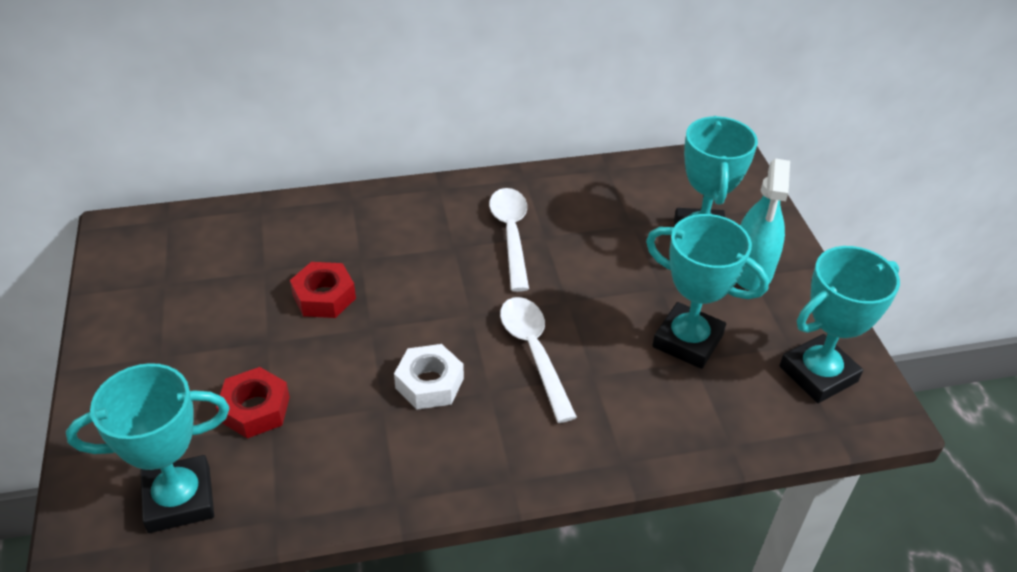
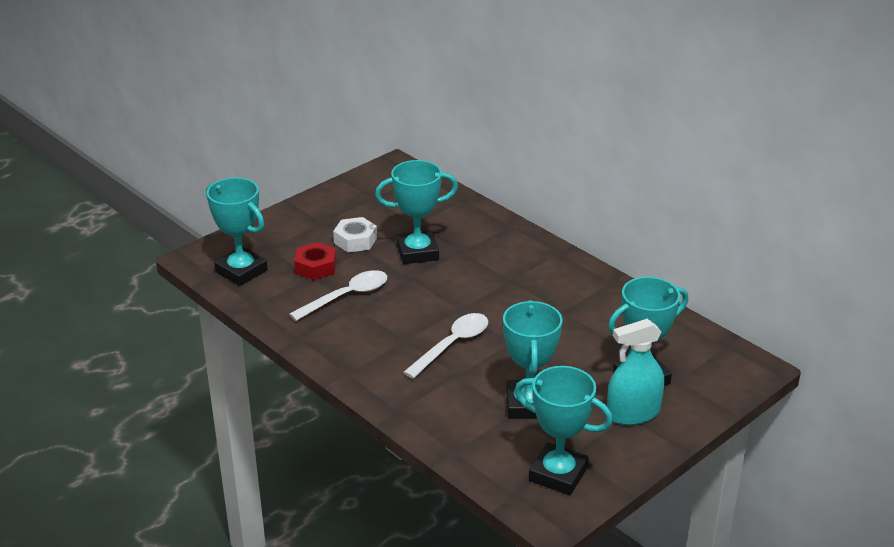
camera: 60 degrees right, 10 degrees down
(324, 297) = (417, 252): red nut -> turquoise trophy
(429, 383) = (389, 316): white nut -> white nut (355, 240)
(511, 235) = (547, 297): white spoon -> white spoon (347, 296)

